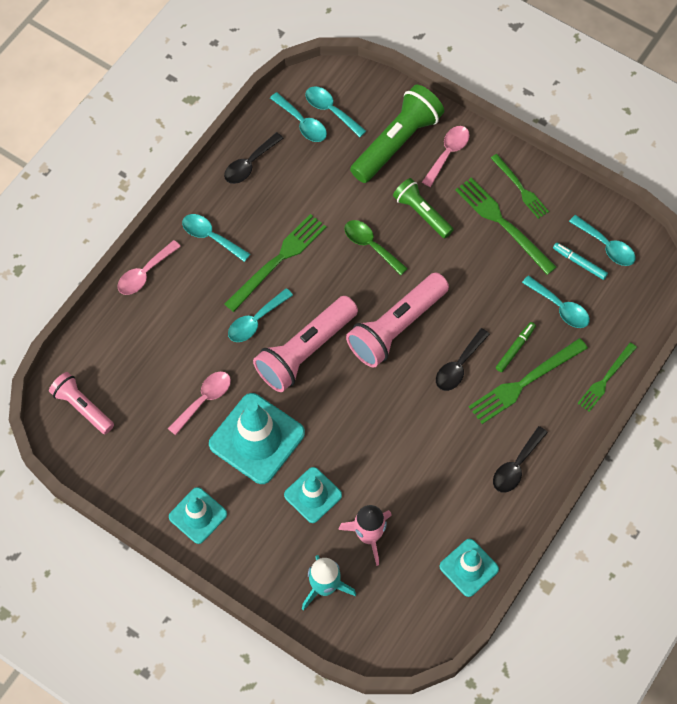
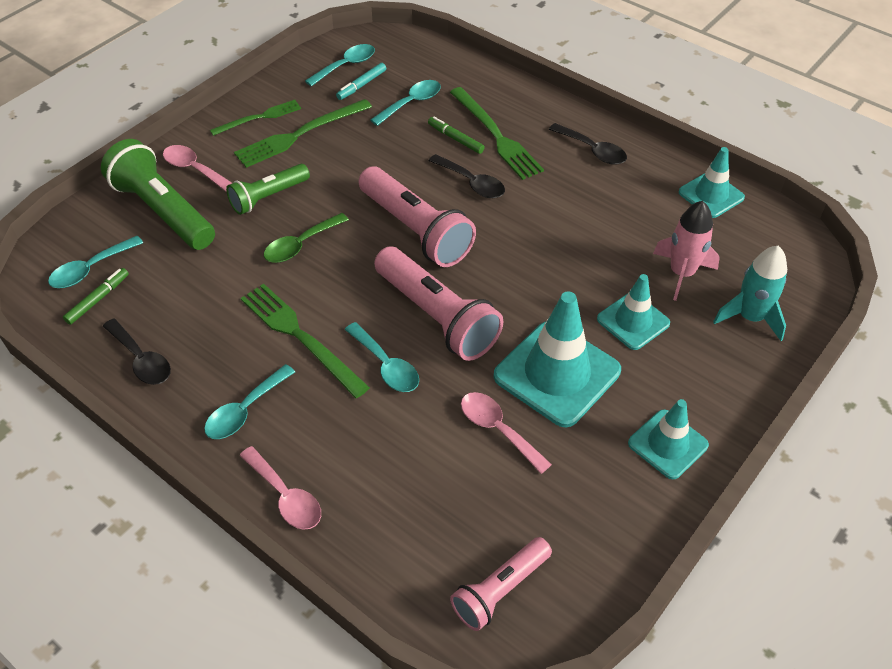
camera: 85 degrees left, 15 degrees down
(302, 123) = (98, 299): turquoise spoon -> green marker
(606, 379) = (497, 81): green fork -> none

